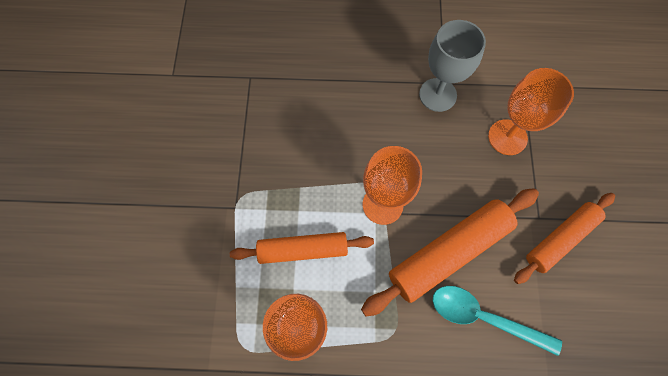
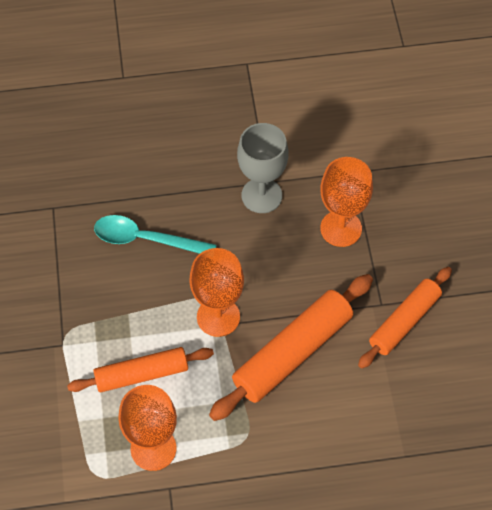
camera: 10 degrees left, 10 degrees down
(484, 317) = (335, 407): turquoise spoon -> turquoise spoon (146, 239)

